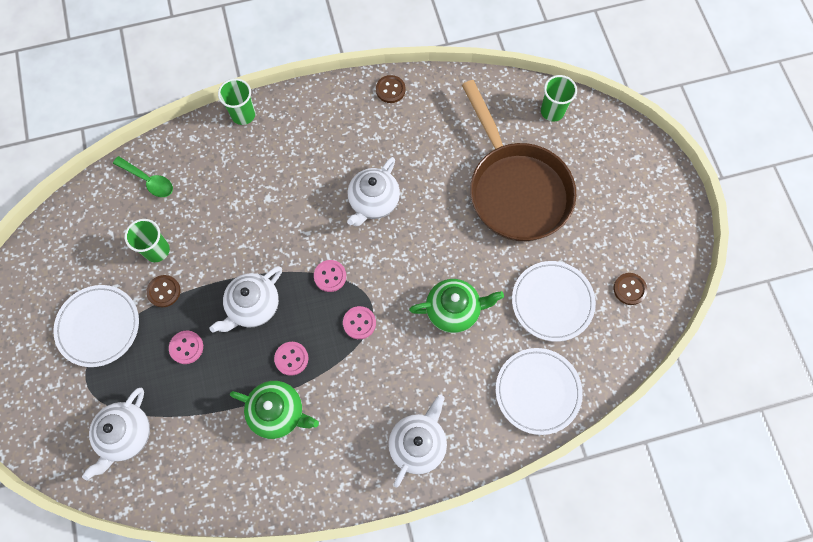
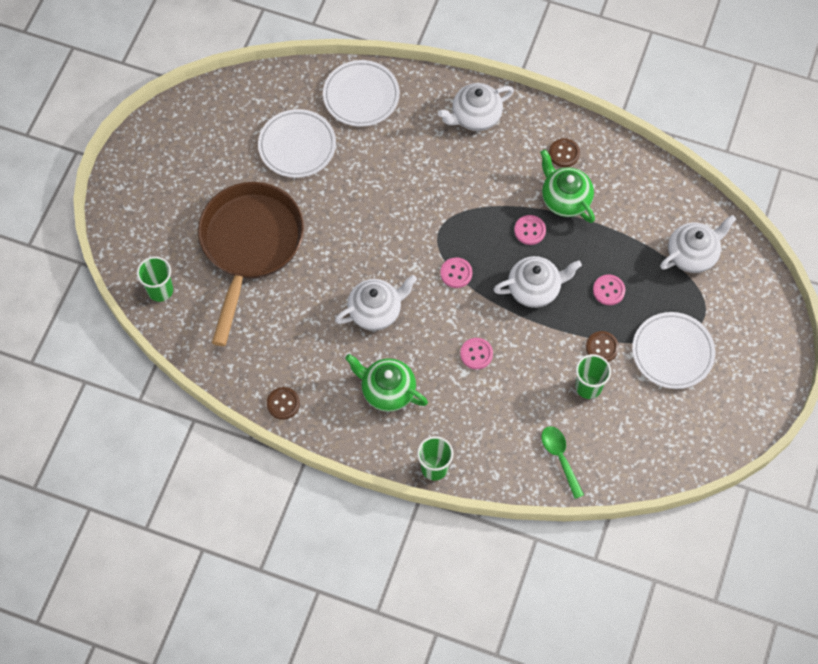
camera: 145 degrees left, 5 degrees down
(359, 323) = (458, 223): pink button -> pink button (476, 354)
(454, 310) = (377, 187): green teapot -> green teapot (387, 391)
(629, 289) = (231, 118): brown button -> brown button (564, 153)

